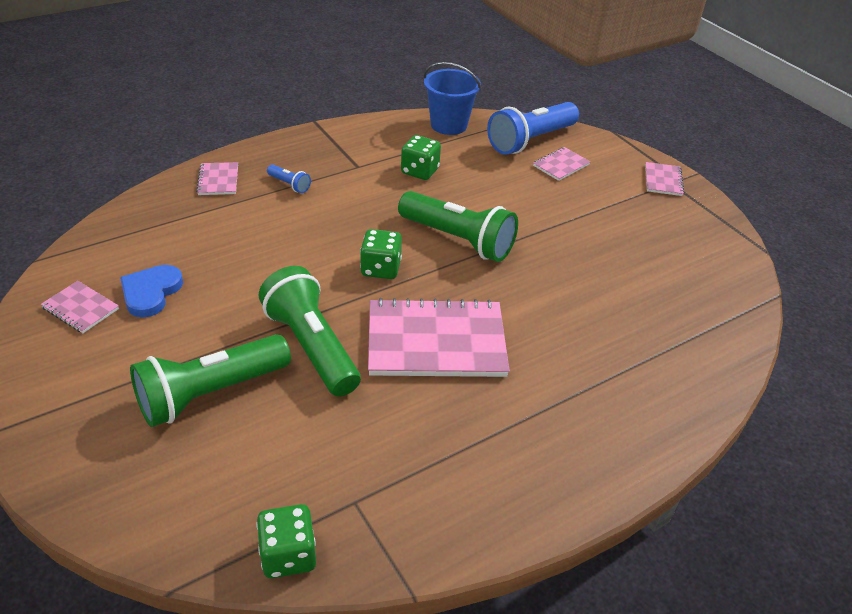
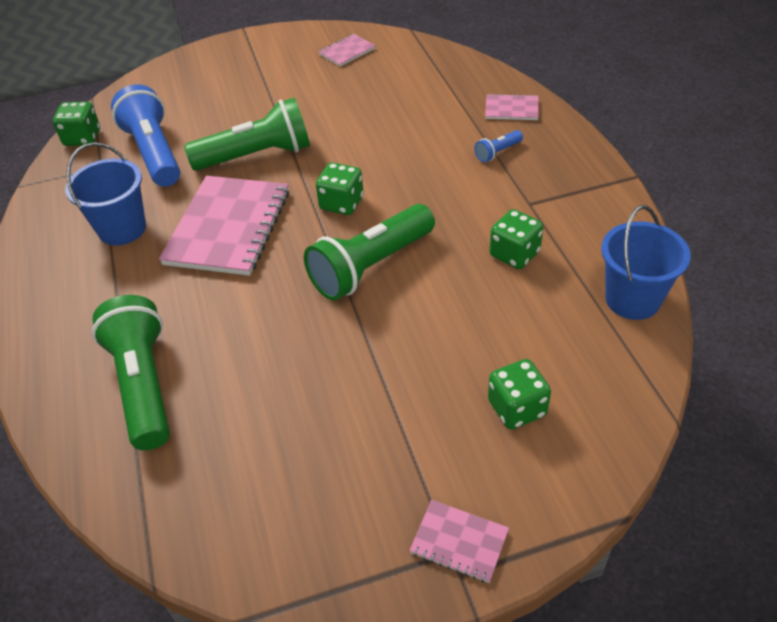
camera: 110 degrees right, 5 degrees up
(151, 292) = (354, 79): blue heart -> none
(210, 393) = (233, 108): green flashlight -> green flashlight (144, 384)
(464, 432) = (122, 229): none -> blue bucket
(530, 141) = (589, 387): blue flashlight -> blue flashlight (154, 152)
(561, 165) = (517, 408): pink notebook -> green dice

